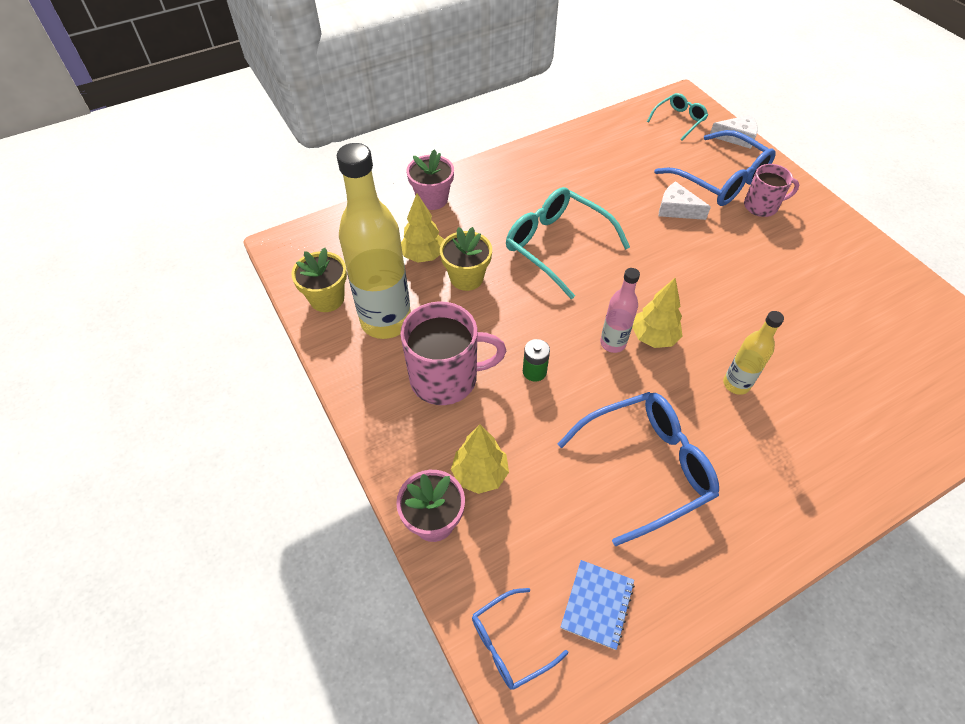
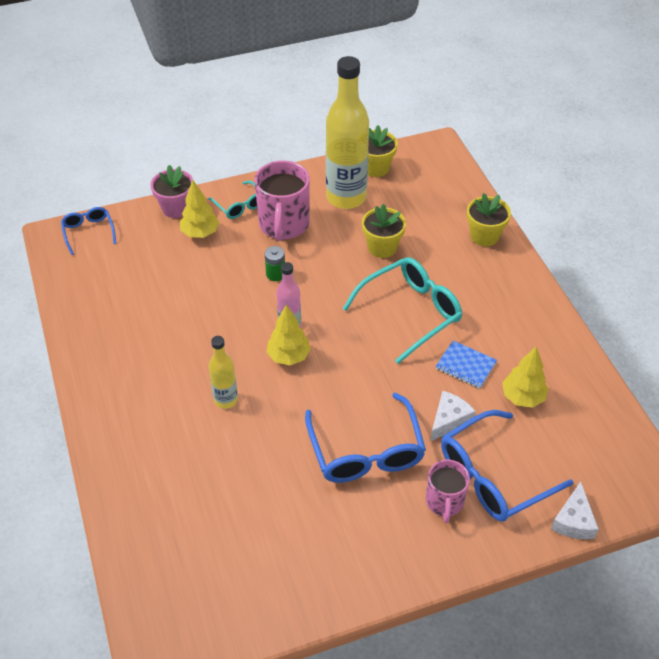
camera: 100 degrees right, 5 degrees down
(423, 256) = (412, 224): yellow tree -> yellow tree (522, 397)
(432, 199) = (484, 236): pink flower pot -> yellow flower pot
(597, 604) = (92, 274): blue notebook -> blue notebook (465, 366)
(646, 467) = (173, 321): blue glasses -> blue glasses (366, 451)
(679, 120) = (609, 468): turquoise glasses -> turquoise glasses (239, 206)

